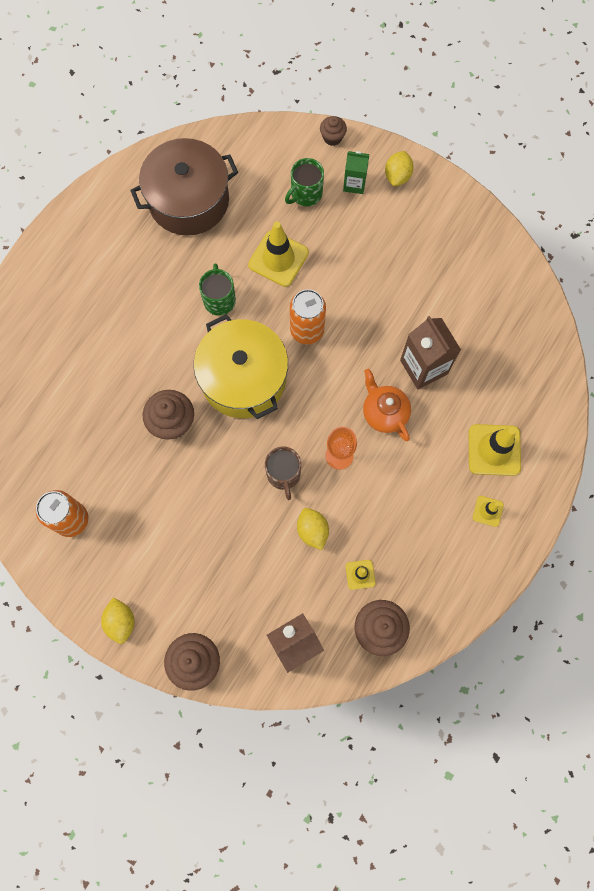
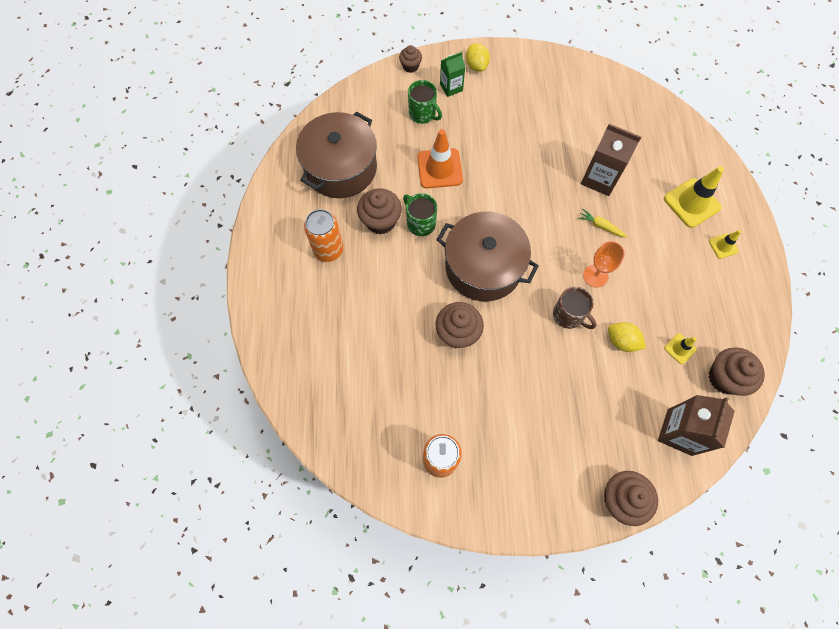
camera: 35 degrees left, 5 degrees down
(121, 621) = (541, 511): yellow lemon -> none
(185, 274) = (380, 221): none -> brown cupcake
(243, 378) = (483, 267): yellow pot -> brown pot
(278, 259) = (439, 168): yellow traffic cone -> orange traffic cone
(306, 194) = (423, 114): green mug -> green mug turned 60 degrees counterclockwise
(307, 330) = (500, 204): orange can -> orange can (328, 250)
(384, 412) = (600, 226): orange teapot -> yellow carrot

